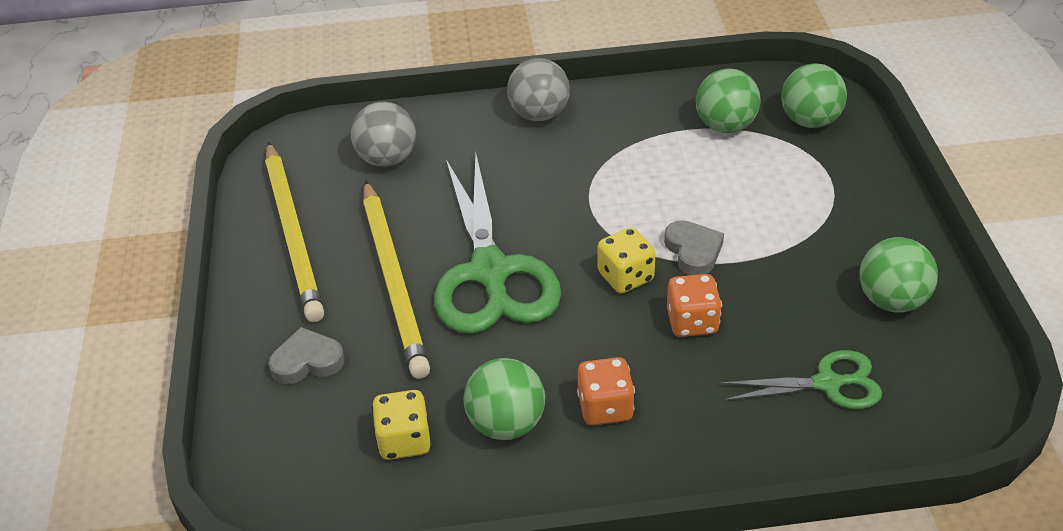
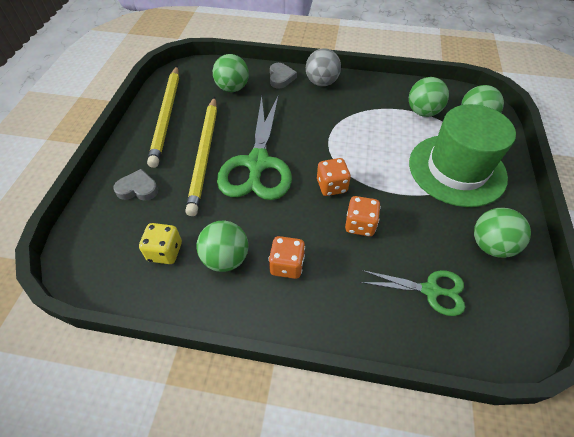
camera: 15 degrees right, 10 degrees up
(387, 159) = (232, 88): grey ball -> green ball
(625, 277) = (331, 186): yellow dice -> orange dice
(693, 251) = (377, 181): grey heart -> grey heart (281, 78)
(808, 204) = (457, 169): none -> green hat

